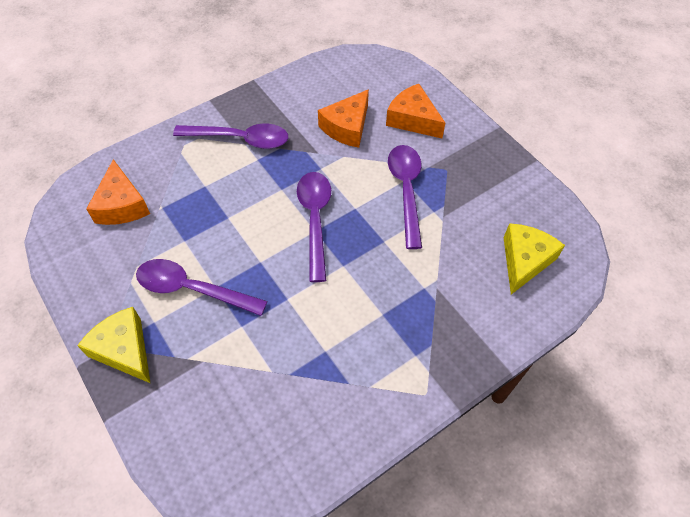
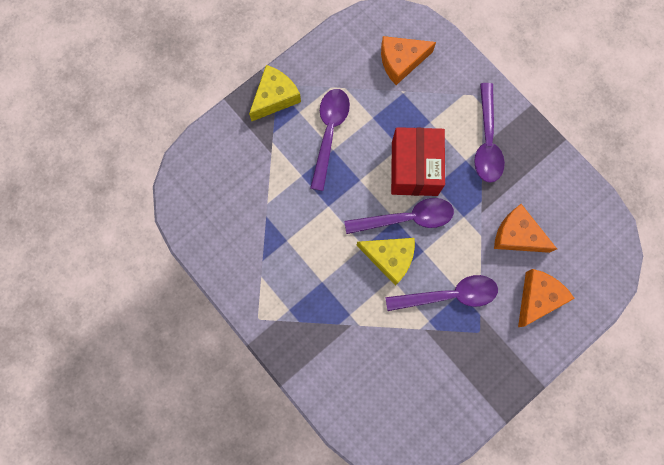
camera: 85 degrees right, 20 degrees up
(257, 206) = (414, 168): none -> red box
(524, 261) = (386, 402): yellow cheese -> yellow cheese (389, 258)

